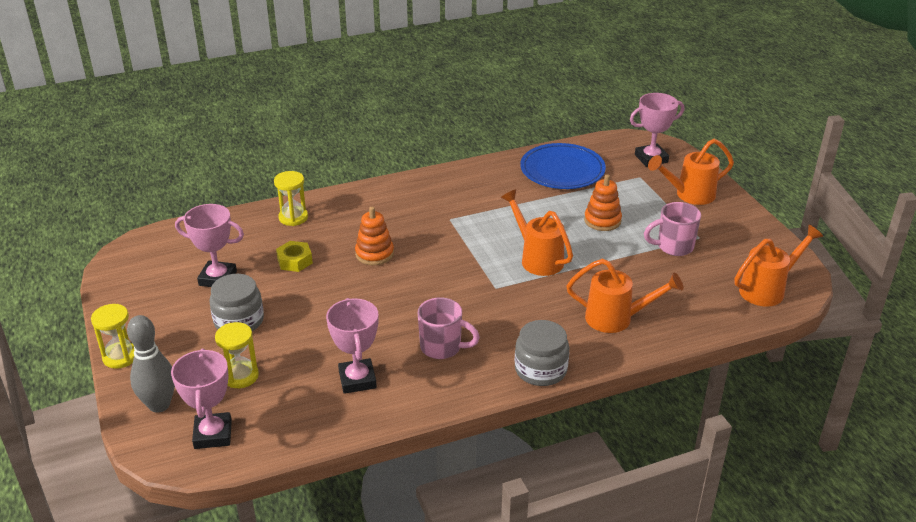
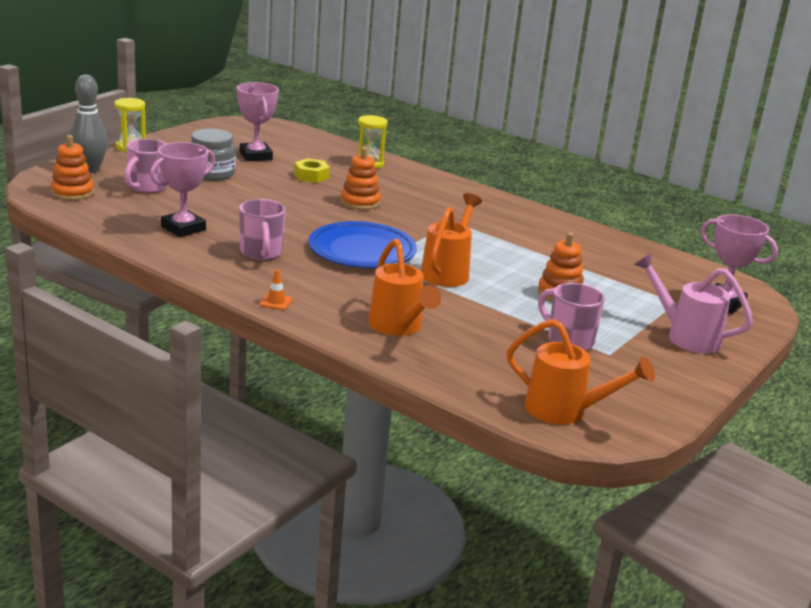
camera: 55 degrees right, 10 degrees down
(213, 434) = (72, 192): pink trophy -> orange stacking toy
(240, 376) = (146, 187): yellow hourglass -> pink mug
(540, 370) = (276, 302): grey jar -> orange traffic cone
(562, 170) = (619, 259): blue plate -> blue plate (362, 251)
(689, 195) = (686, 336): orange watering can -> pink watering can

